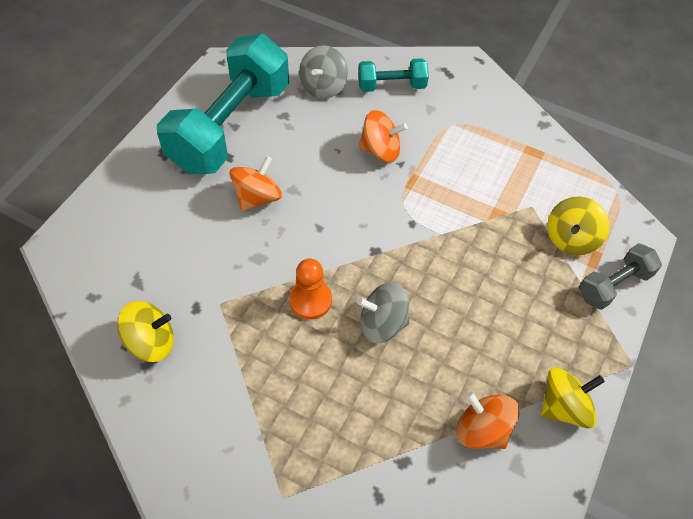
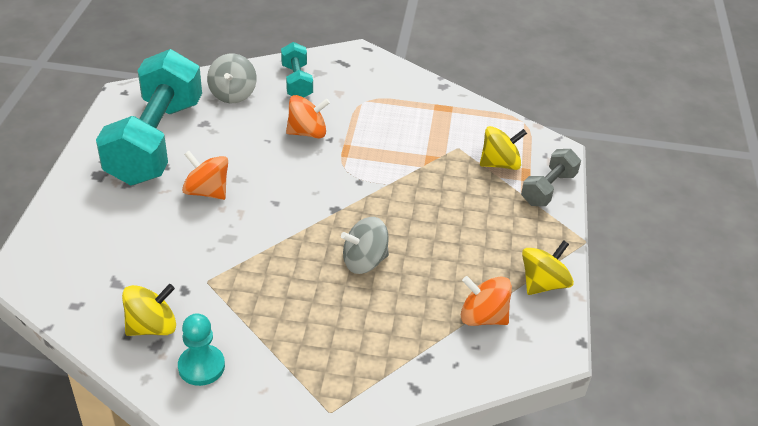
camera: 20 degrees left, 15 degrees down
(180, 403) = (201, 366): none -> turquoise pawn
(257, 197) = (207, 191): orange spinning top -> orange spinning top turned 75 degrees counterclockwise
(310, 300) = (291, 259): orange pawn -> none
(391, 86) = (296, 82): turquoise dumbbell -> turquoise dumbbell turned 75 degrees counterclockwise
(570, 238) = (500, 164): yellow spinning top -> yellow spinning top turned 120 degrees counterclockwise

